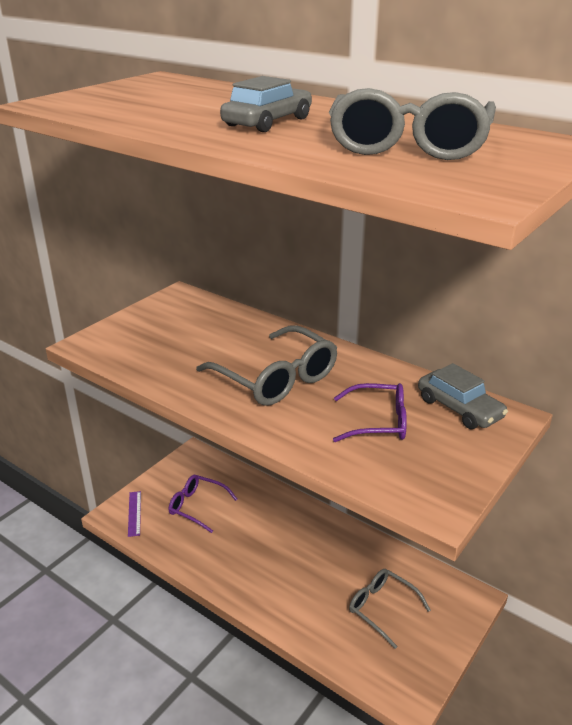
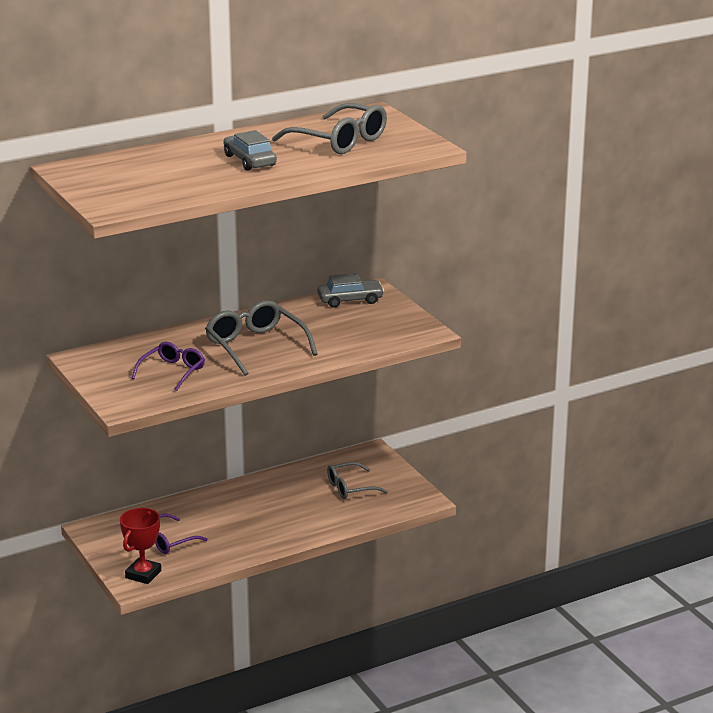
camera: 65 degrees left, 5 degrees down
(134, 513) = (143, 574): purple ruler -> red trophy
(276, 379) = (255, 346): grey glasses -> grey glasses turned 105 degrees counterclockwise
(378, 422) = (339, 327): purple glasses -> purple glasses (173, 372)

